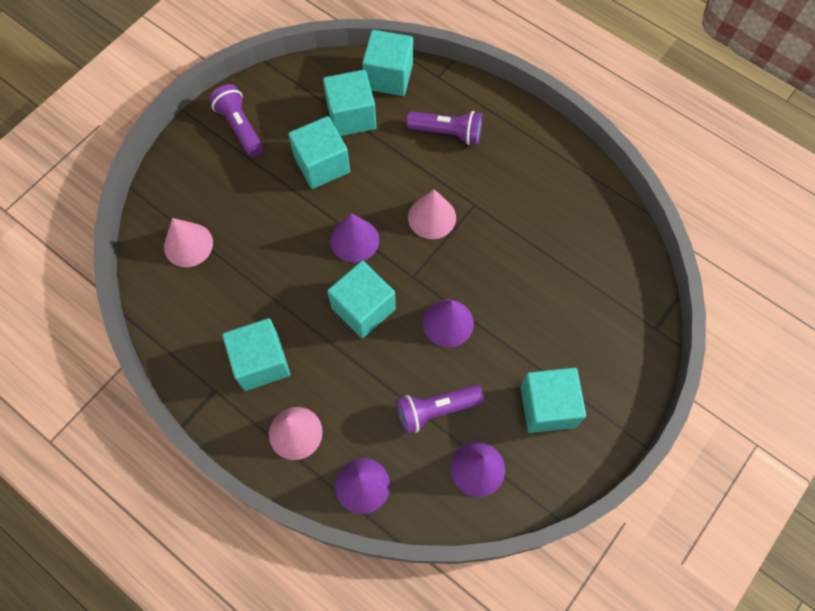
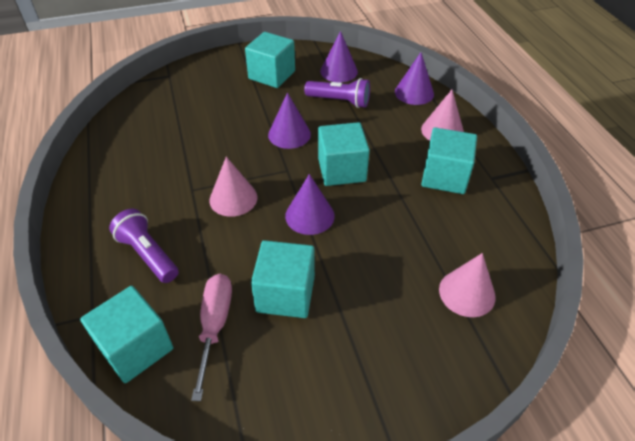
camera: 145 degrees left, 20 degrees down
(240, 127) = (342, 391): purple flashlight -> none
(351, 116) = (215, 326): turquoise cube -> pink screwdriver

